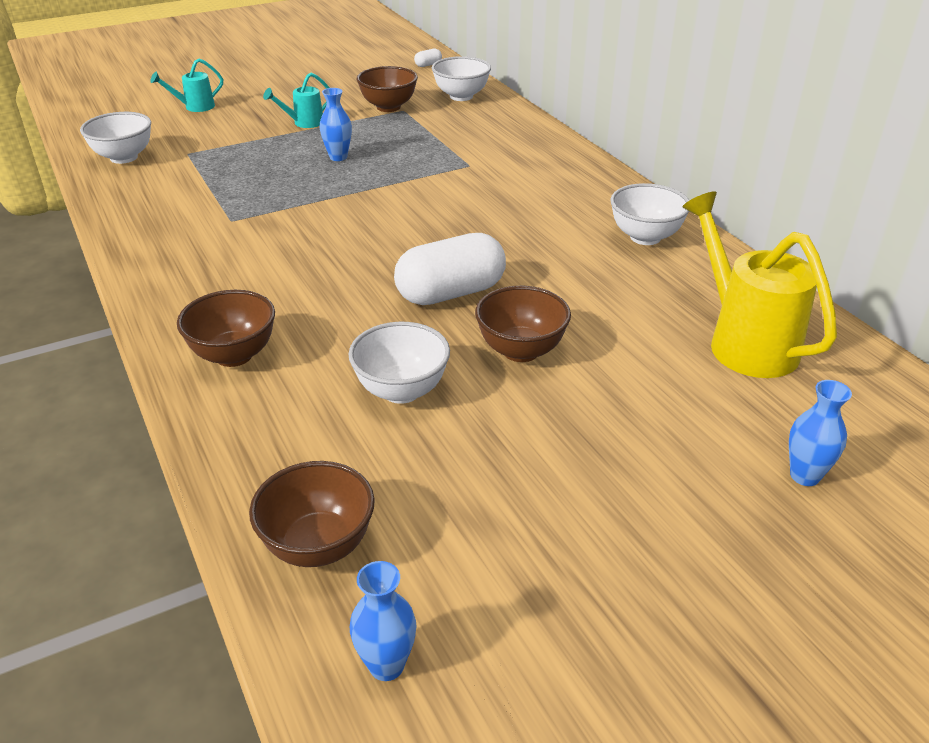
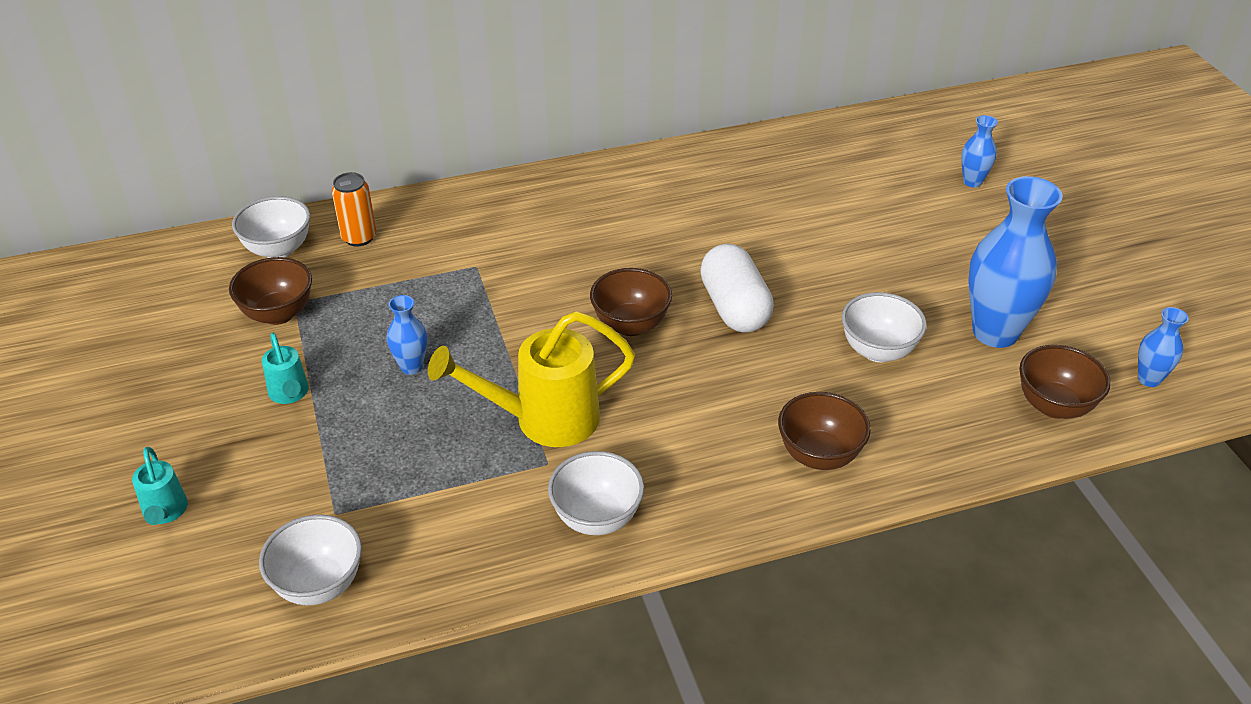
camera: 80 degrees left, 5 degrees up
(428, 65) = (150, 266): white capsule -> none
(458, 491) = (995, 332): none -> blue vase
(487, 119) = (359, 237): none -> orange can
(521, 350) = (828, 279): brown bowl -> brown bowl (630, 325)
(645, 237) = (662, 182): white bowl -> white bowl (596, 518)
(744, 342) = (826, 169): yellow watering can -> yellow watering can (544, 420)

